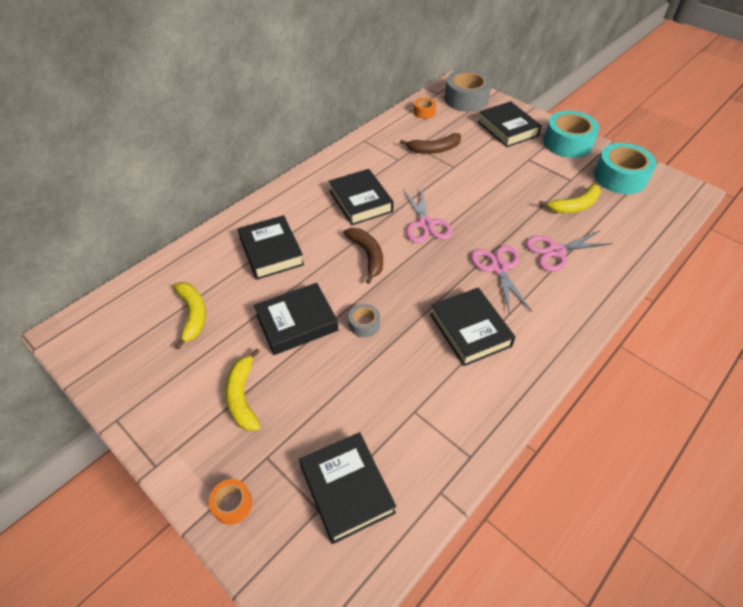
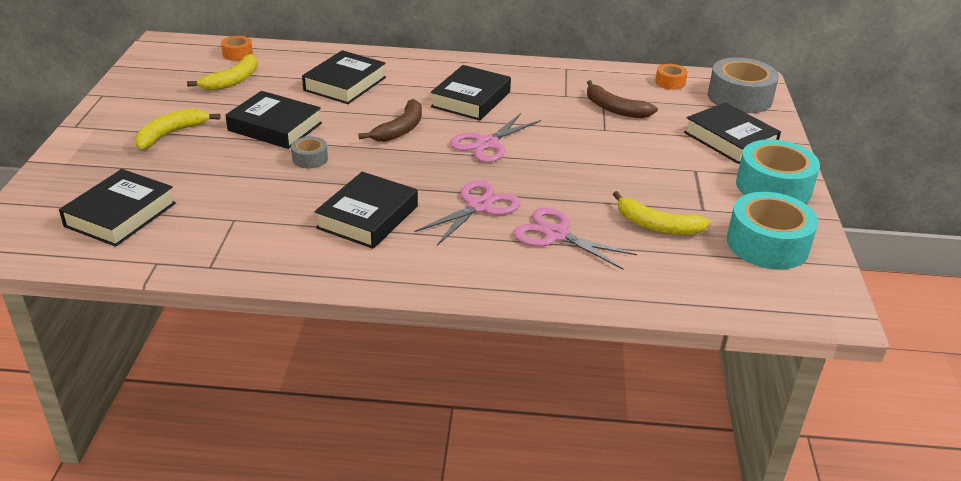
camera: 50 degrees right, 15 degrees down
(232, 504) = (66, 170): orange tape -> orange tape (237, 54)
(507, 129) = (730, 139): black book -> black book turned 60 degrees counterclockwise

